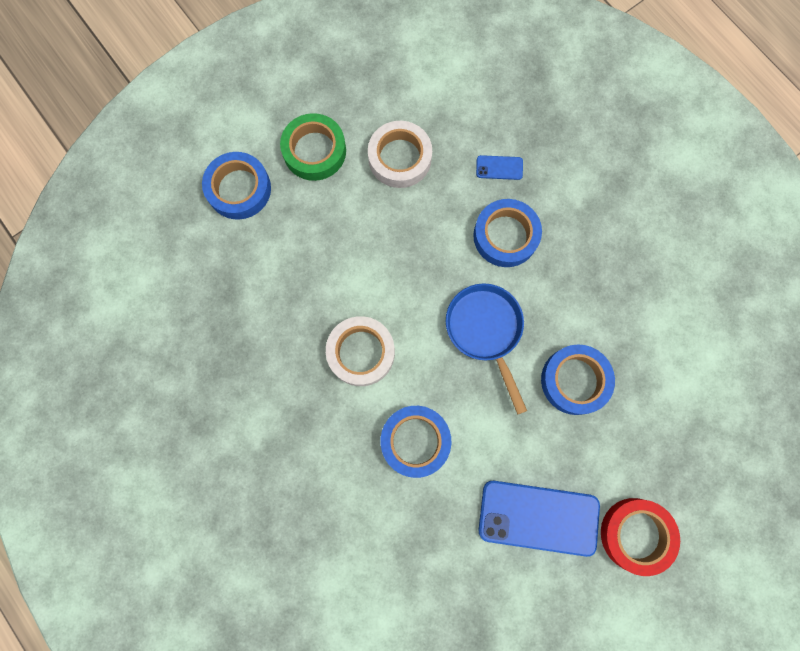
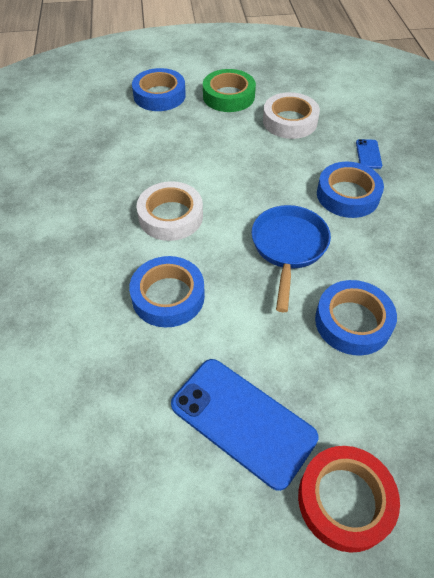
camera: 30 degrees right, 25 degrees down
(499, 168) = (368, 154): blue phone -> blue phone turned 60 degrees clockwise

